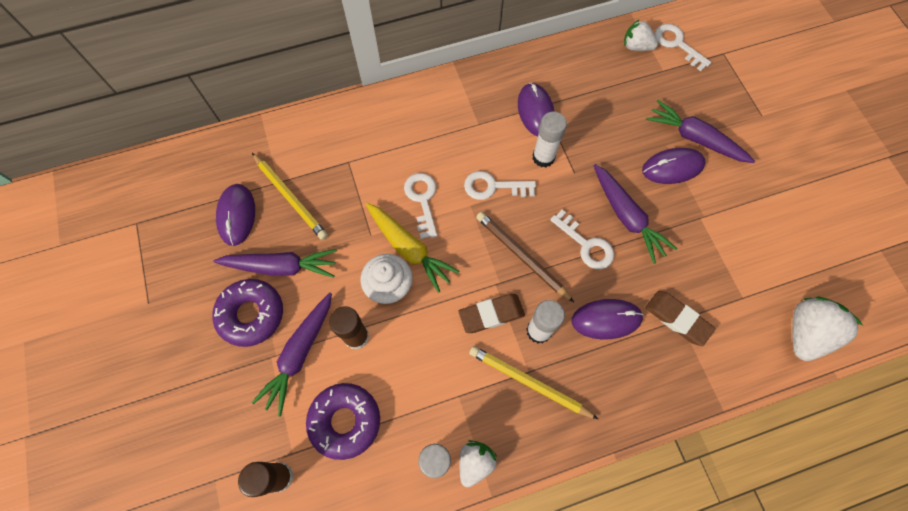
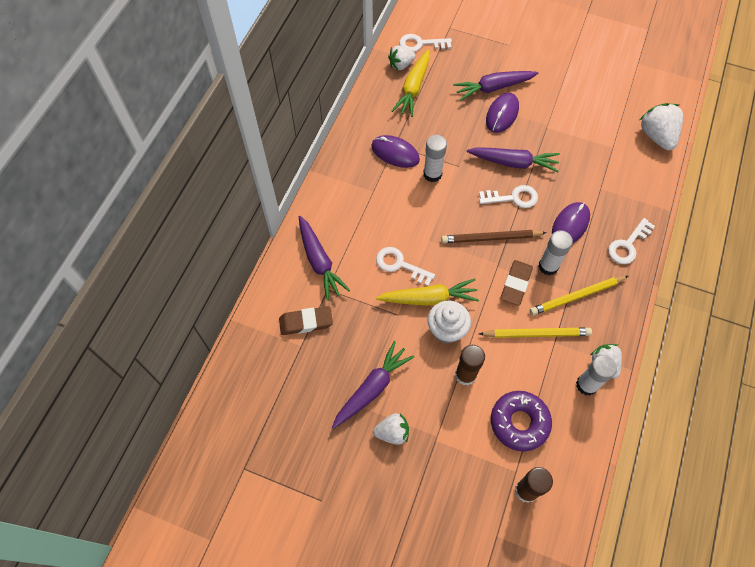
camera: 50 degrees left, 5 degrees down
(237, 215) = (303, 391): purple mouse -> none
(251, 314) = (392, 432): purple donut -> white strawberry
(290, 198) = (322, 346): yellow pencil -> yellow pencil (536, 334)
(299, 354) = (449, 420): purple carrot -> purple carrot (319, 261)
(493, 187) = (428, 217): white key -> white key (628, 245)
(621, 74) = (413, 88): none -> yellow carrot
(677, 319) = (599, 189): brown eraser -> brown eraser (306, 322)

